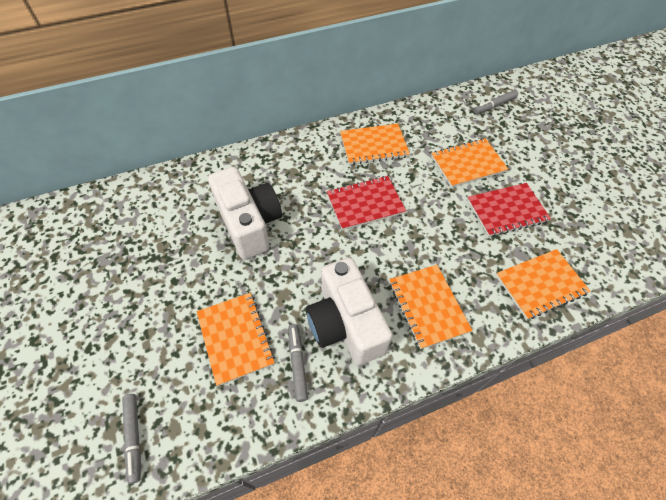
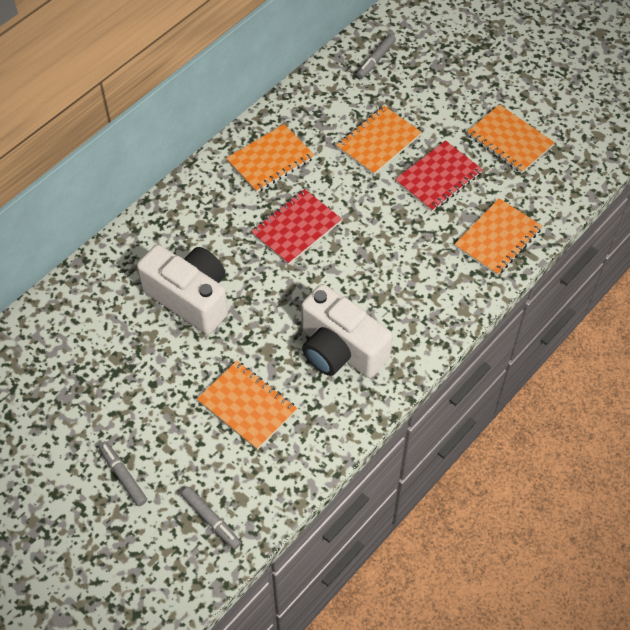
camera: 25 degrees left, 0 degrees up
(297, 363) = (316, 401): grey marker -> grey marker (123, 476)
(428, 306) = (406, 301): orange notebook -> orange notebook (509, 140)

